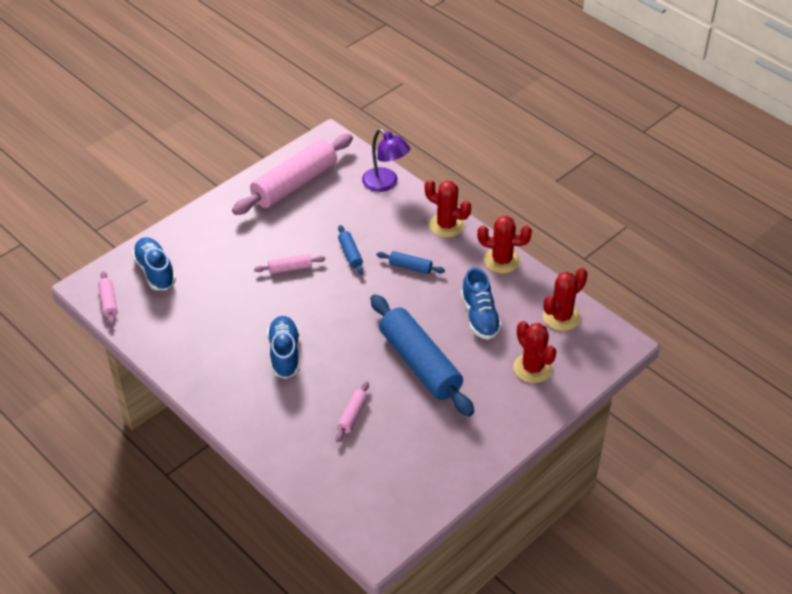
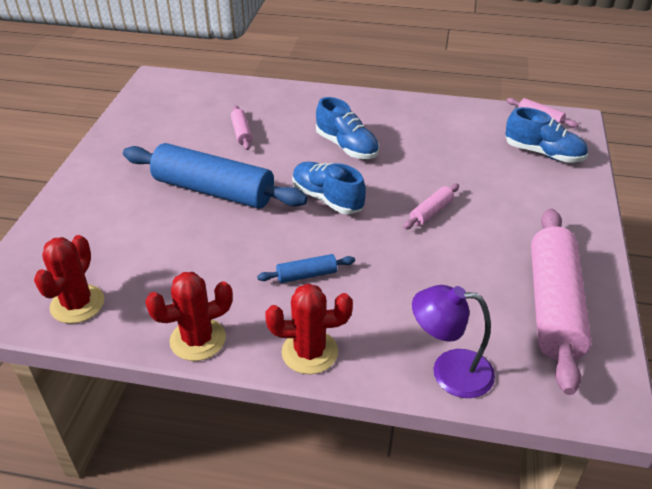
camera: 145 degrees right, 5 degrees down
(350, 254) = (388, 256): blue rolling pin -> none
(480, 316) = (181, 259): blue shoe -> blue shoe (327, 199)
(532, 368) = (88, 235): red cactus -> none

